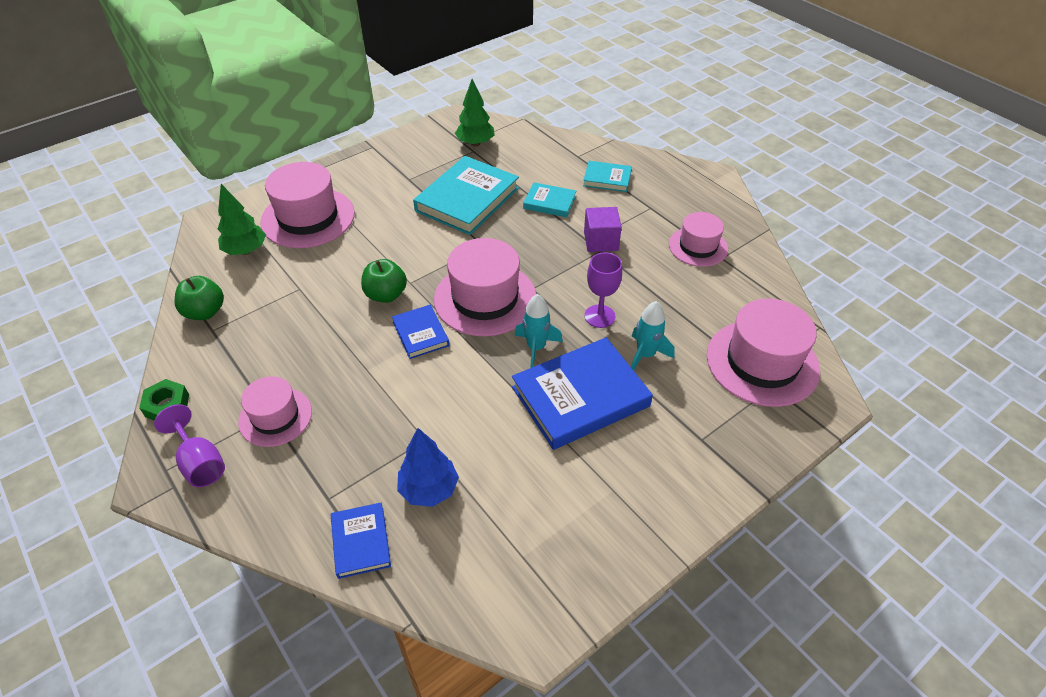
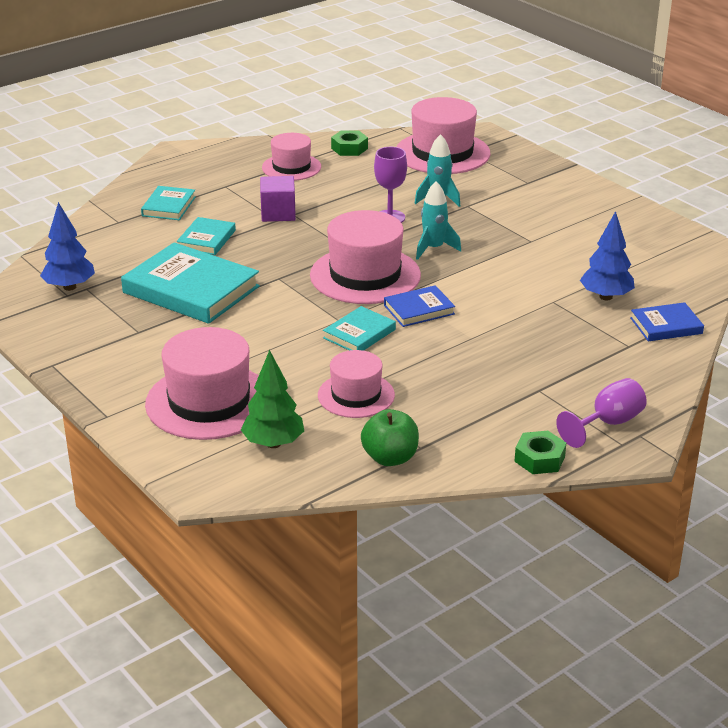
camera: 90 degrees left, 15 degrees down
(275, 416) = (542, 385): pink hat -> pink hat (356, 395)
(386, 295) = (359, 334): green apple -> turquoise book
(475, 143) = (69, 287): green tree -> blue tree
(580, 396) = (491, 229): blue book -> none
(752, 286) = (349, 148): none -> green nut

